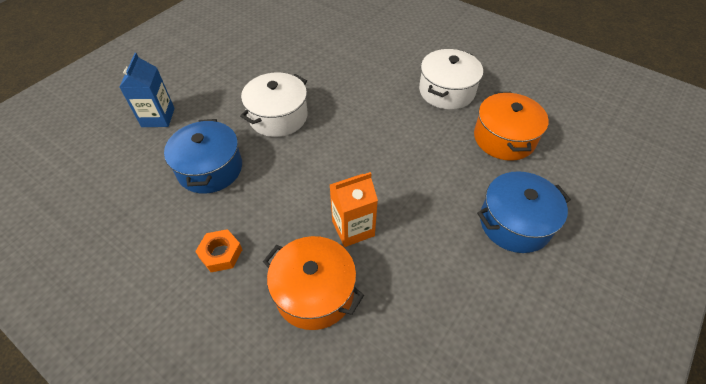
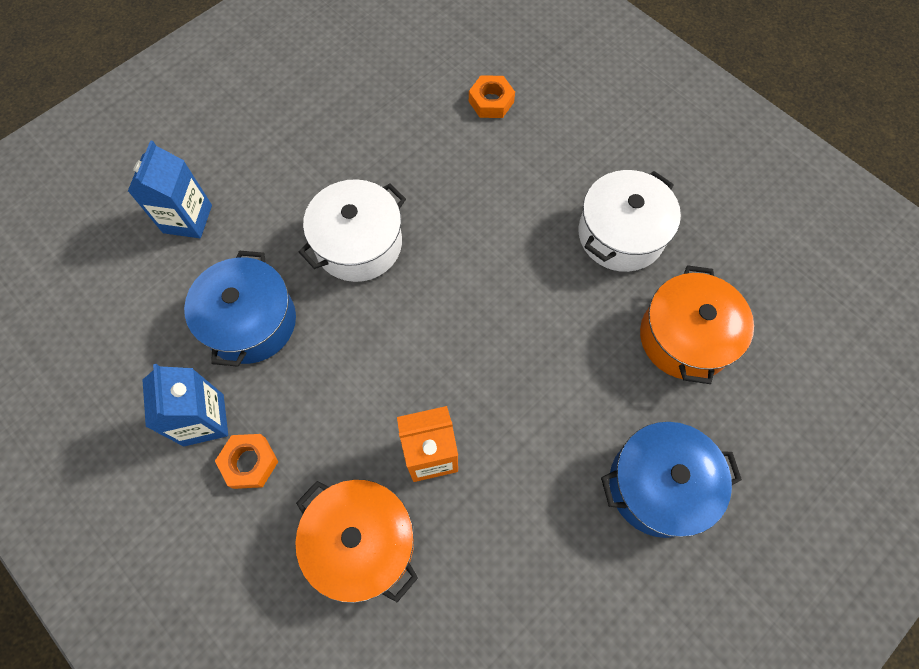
camera: 10 degrees right, 15 degrees up
(182, 232) = (203, 420): none -> blue carton
(348, 37) = (491, 101): none -> orange nut

